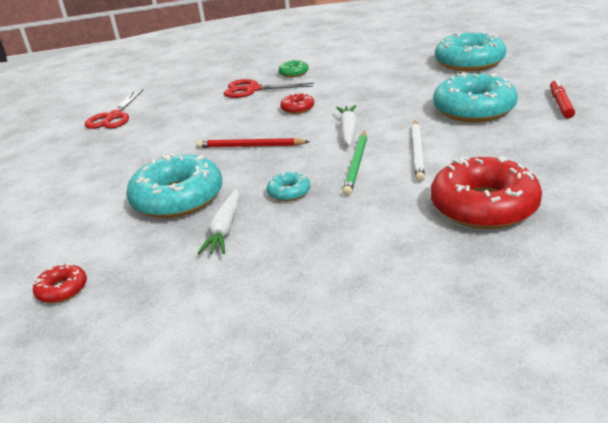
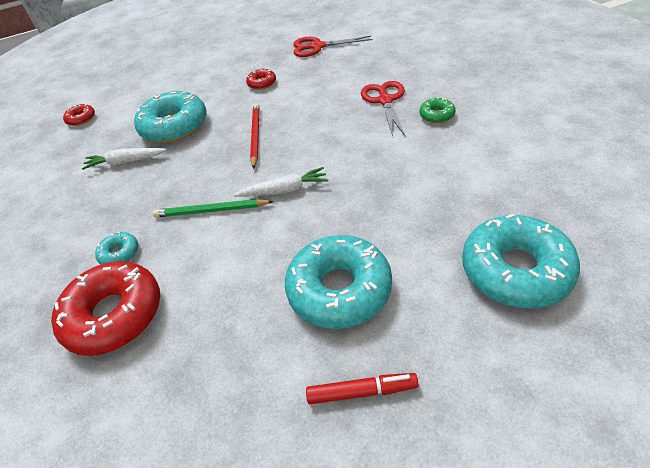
camera: 80 degrees right, 15 degrees up
(289, 192) = (170, 180): turquoise donut -> turquoise donut (119, 253)
(297, 108) = (338, 143): red donut -> red donut (262, 83)
(418, 152) = (230, 251): white pencil -> none

